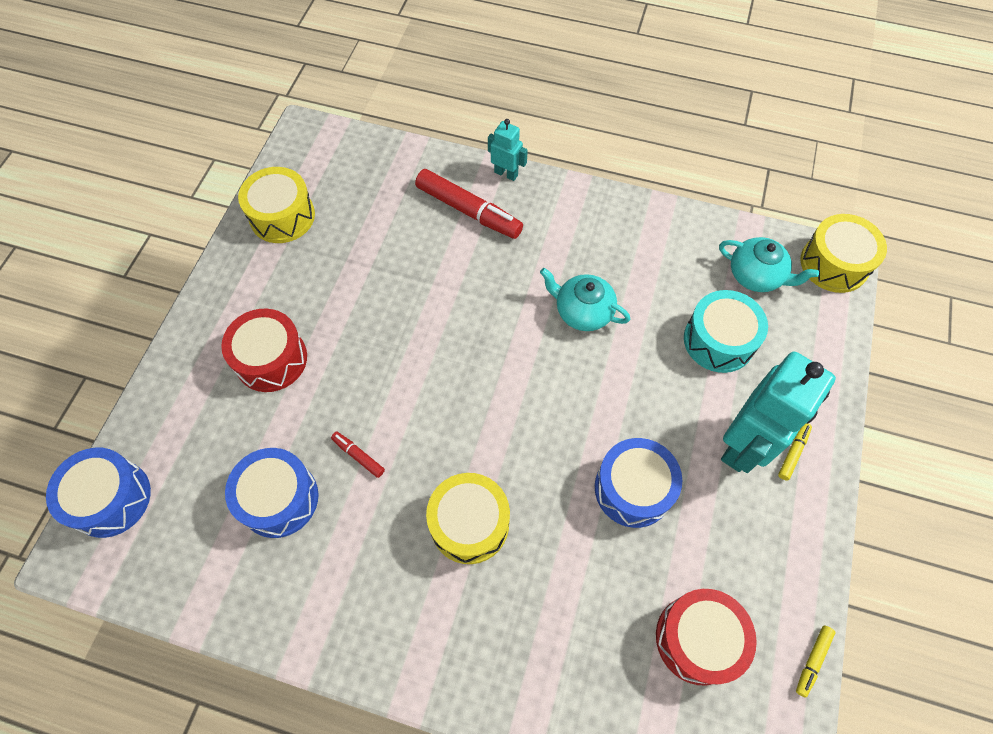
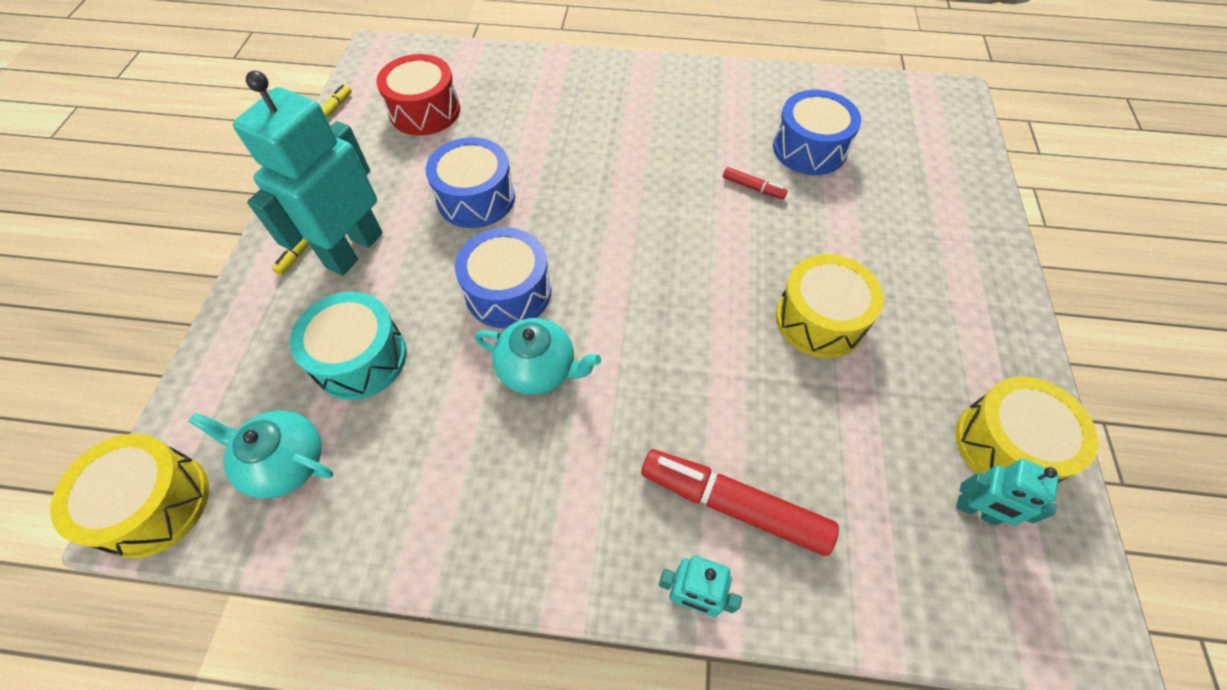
camera: 170 degrees right, 5 degrees down
(110, 498) = (957, 130): blue drum -> blue drum (508, 292)
(271, 359) = (893, 258): red drum -> none
(326, 187) = (976, 511): none -> turquoise robot
(469, 523) = (629, 154): yellow drum -> yellow drum (819, 319)

